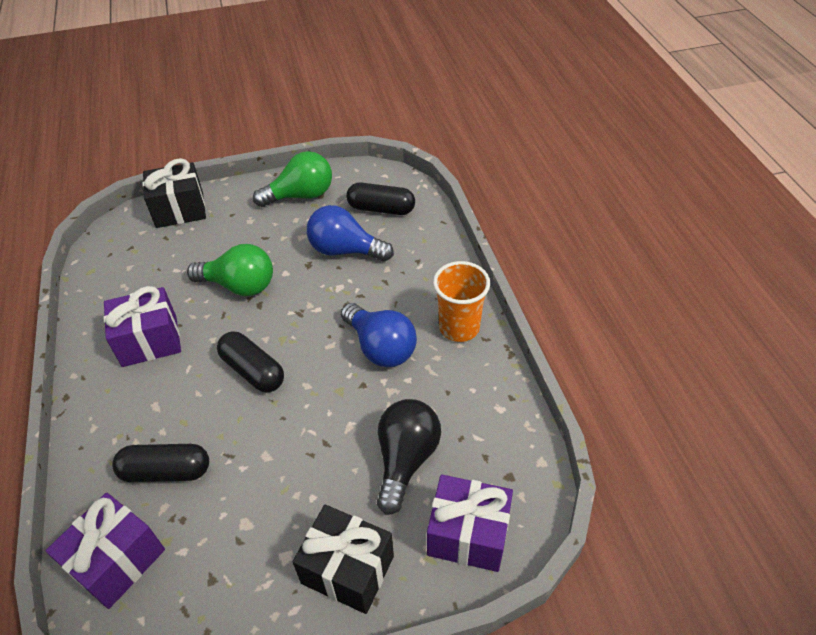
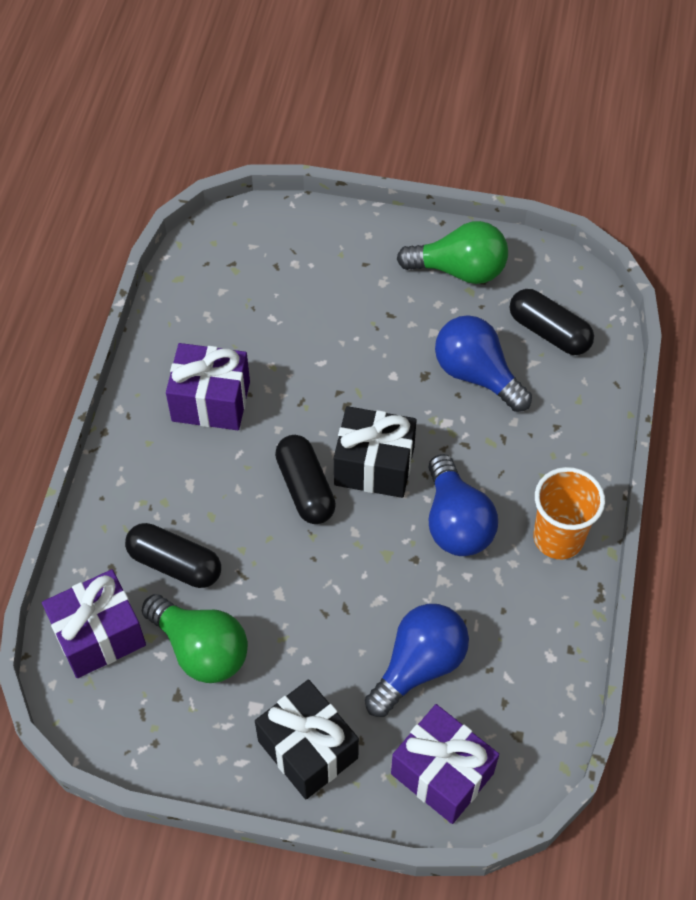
camera: 25 degrees right, 10 degrees up
(180, 210) = (307, 231): black gift -> black gift (374, 466)
(239, 285) = (334, 370): green light bulb -> green light bulb (201, 649)
(405, 459) = (419, 665): black light bulb -> blue light bulb

